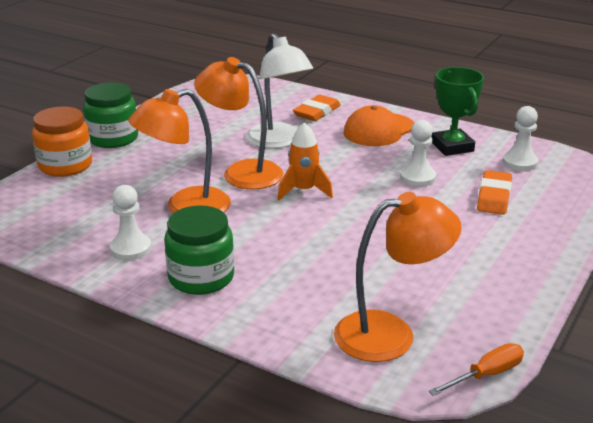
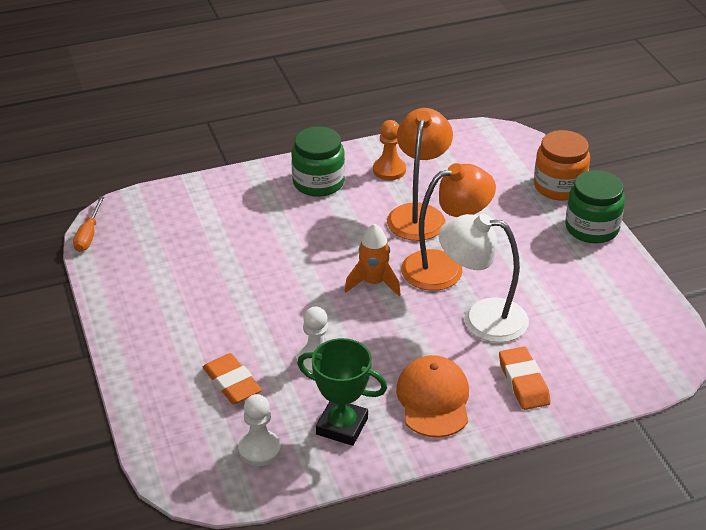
camera: 130 degrees right, 10 degrees up
(131, 249) = (389, 170): white pawn -> orange pawn
(390, 334) = (166, 223): orange lamp -> none

